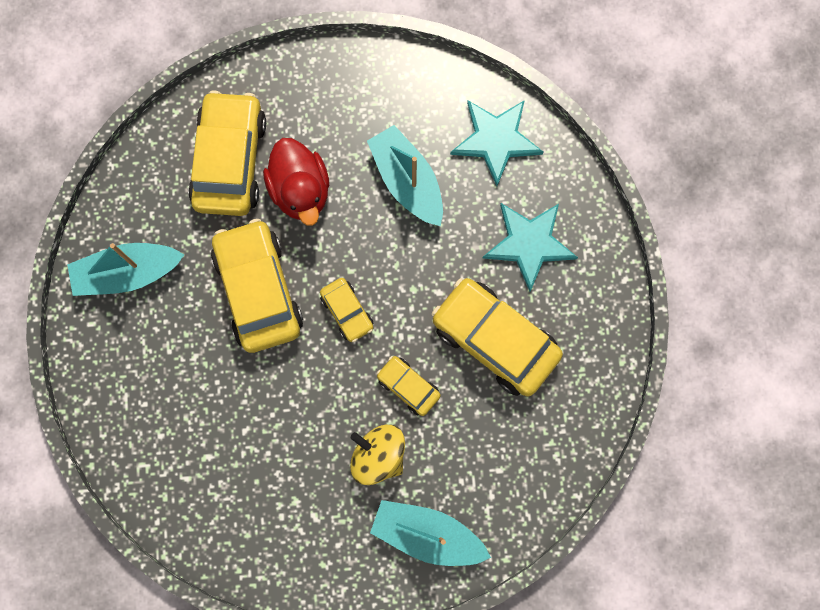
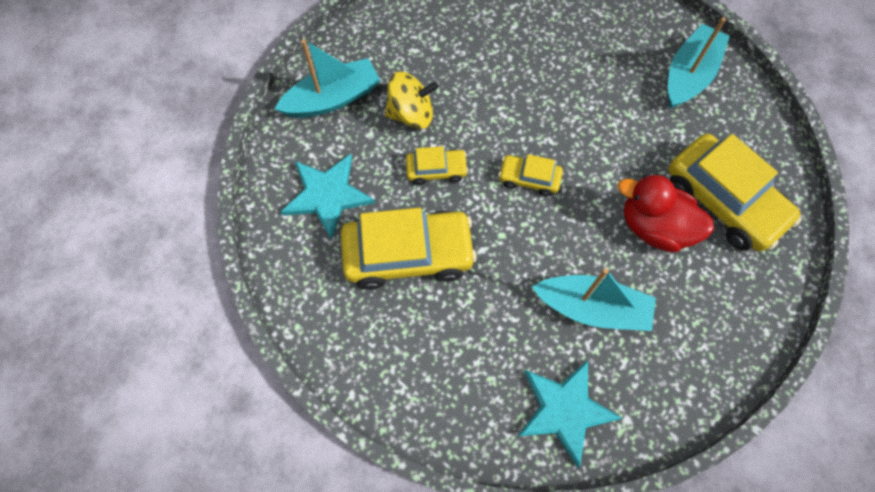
camera: 135 degrees right, 10 degrees down
(258, 290) = (600, 138): yellow car -> none
(529, 244) = (453, 349): turquoise star -> turquoise star (327, 195)

